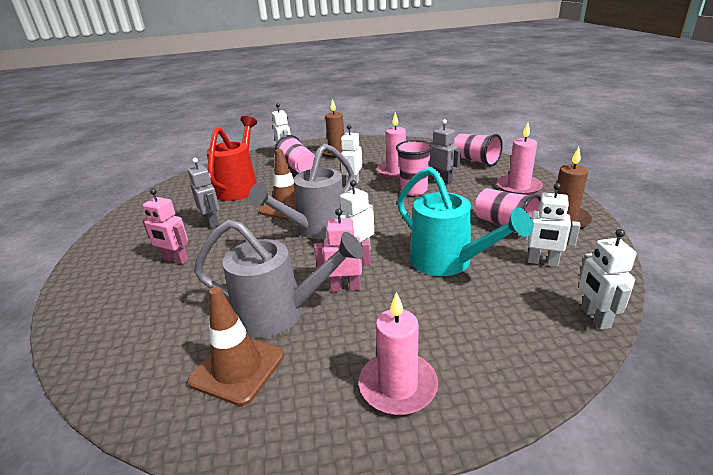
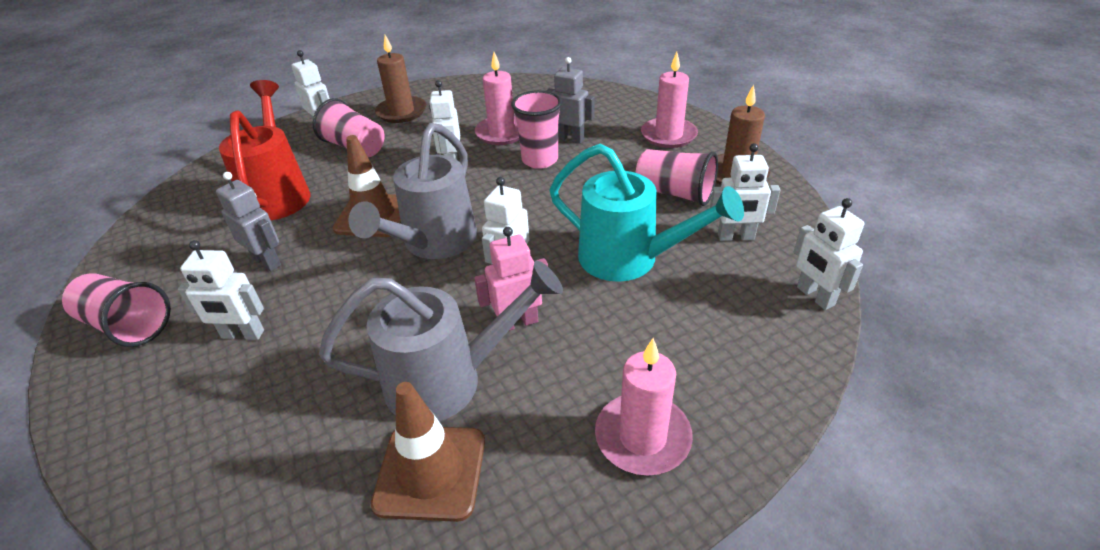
camera: 20 degrees left, 10 degrees up
(175, 260) = (243, 334): pink robot -> white robot
(475, 161) = (600, 102): pink cup -> pink cup (127, 325)

